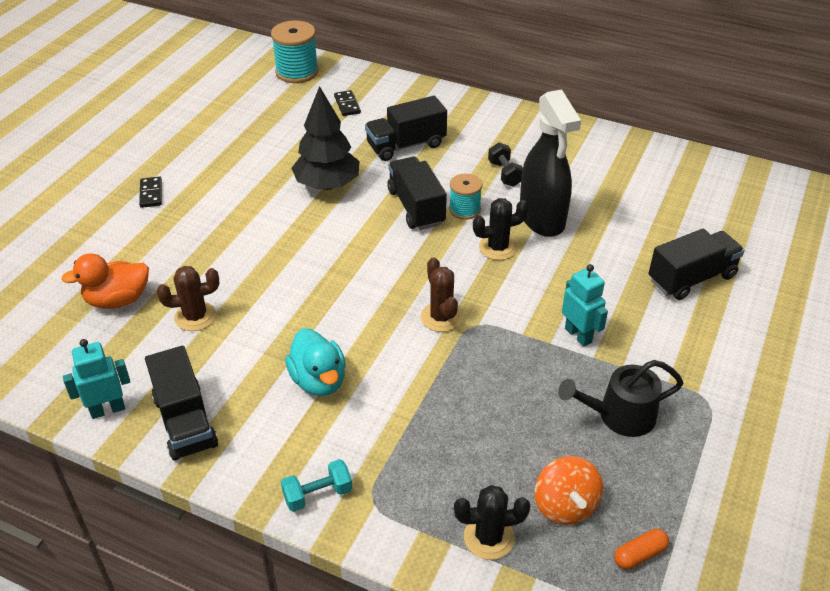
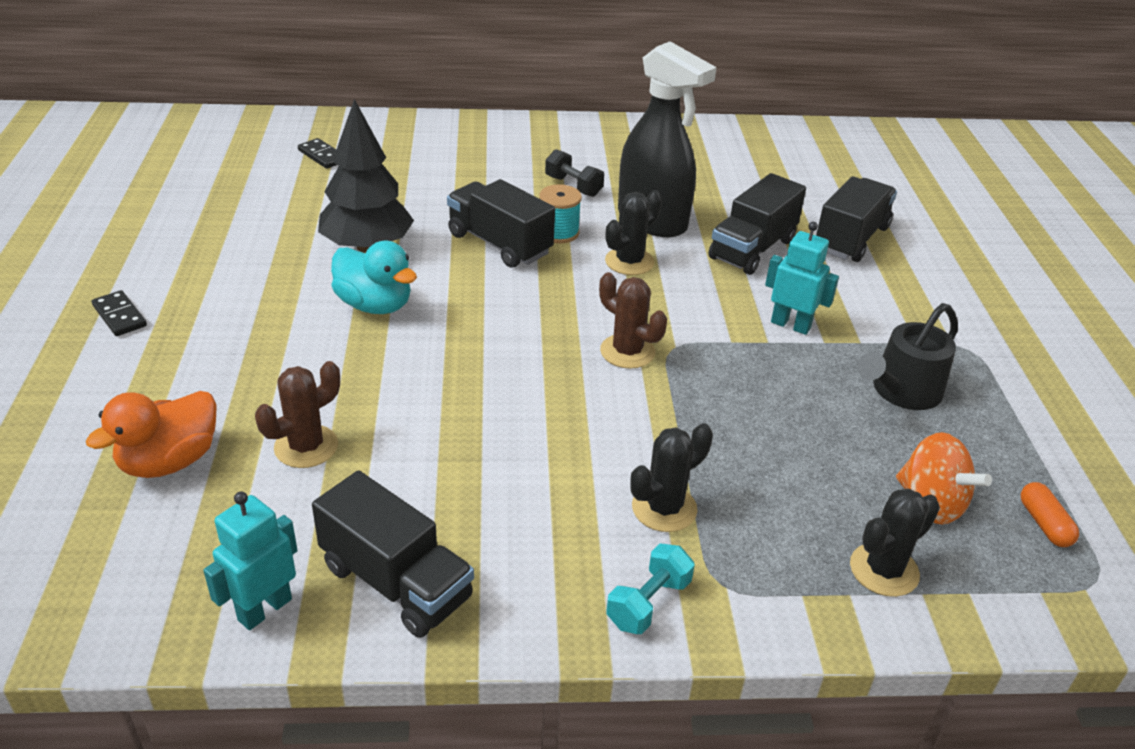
camera: 30 degrees left, 5 degrees down
(297, 72) = (225, 134): turquoise spool -> none
(318, 380) = (538, 469): turquoise duck -> turquoise duck (375, 305)
(377, 437) = (664, 508): none -> black cactus
(406, 145) = (433, 183): black truck -> black truck (752, 249)
(639, 554) = (1044, 524): orange capsule -> orange capsule turned 45 degrees counterclockwise

